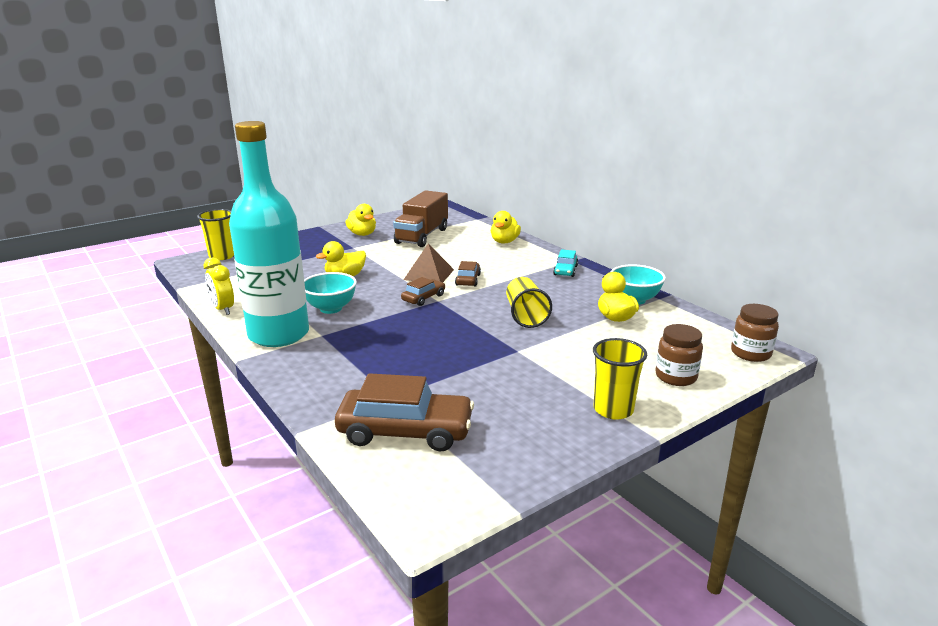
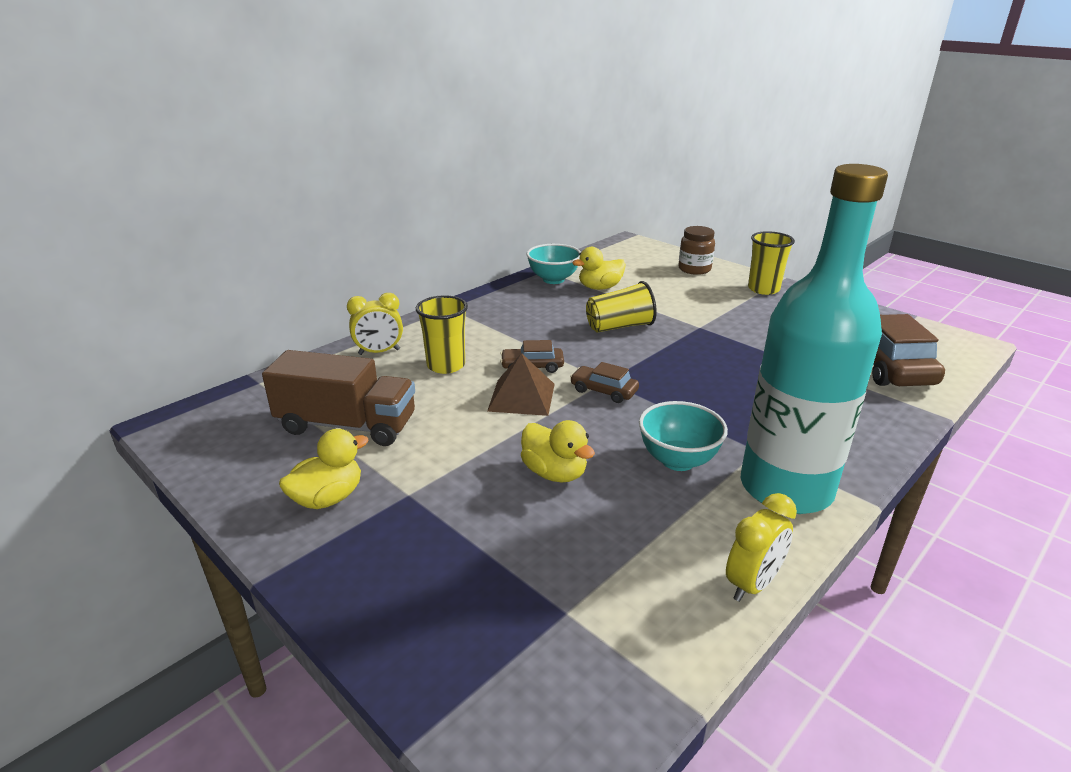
camera: 100 degrees left, 5 degrees up
(222, 256) = (485, 711): yellow cup -> yellow cup (446, 365)
(504, 241) = (379, 352): yellow duck -> yellow clock
(565, 270) = (483, 311): turquoise car -> none
(750, 353) = (636, 246): brown jar -> none

